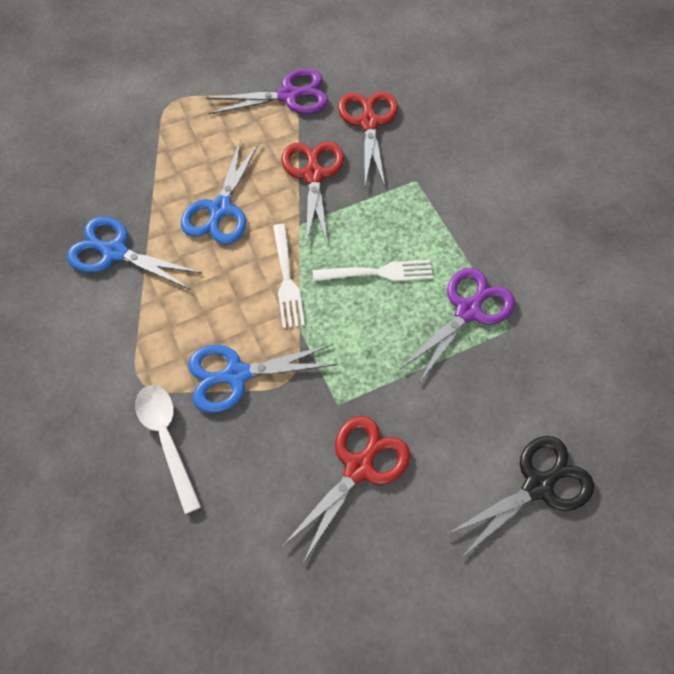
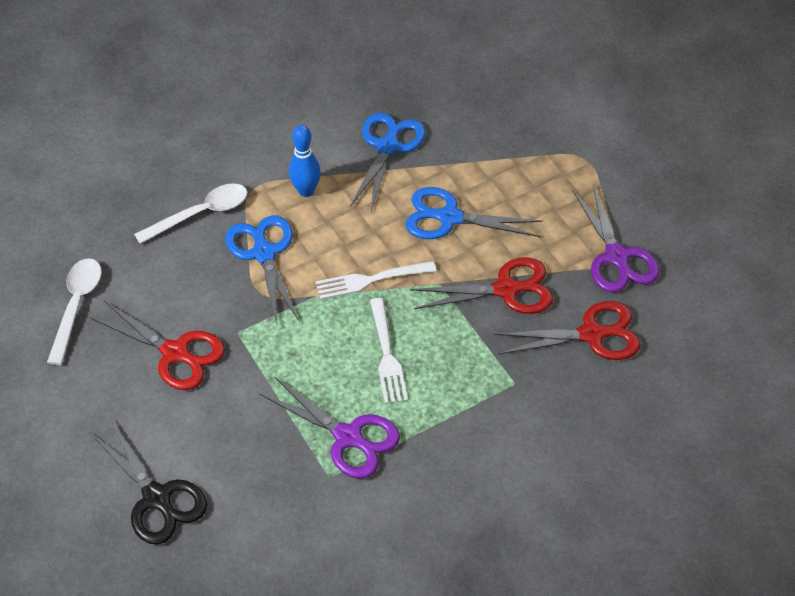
camera: 85 degrees right, 10 degrees down
(157, 331) = (306, 191): none -> blue bowling pin
(281, 582) = (76, 306): none -> white spoon

